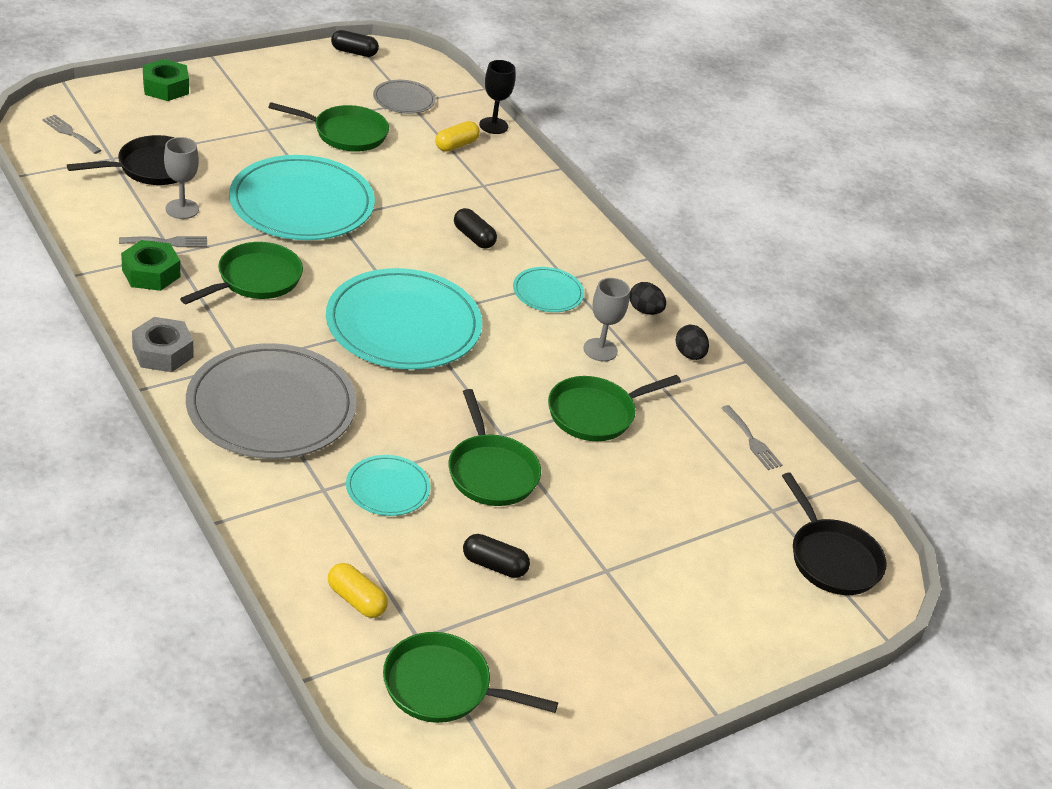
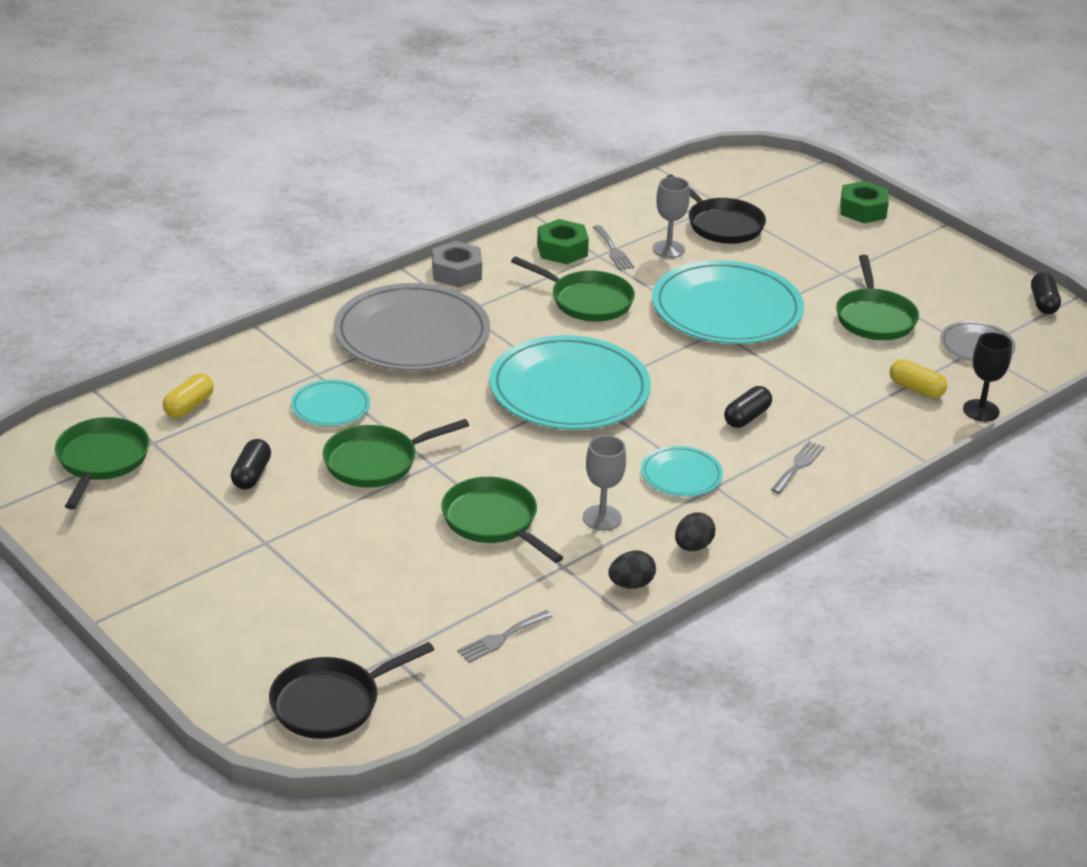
camera: 85 degrees right, 5 degrees down
(70, 133) = (742, 178): grey fork -> grey fork (798, 466)

